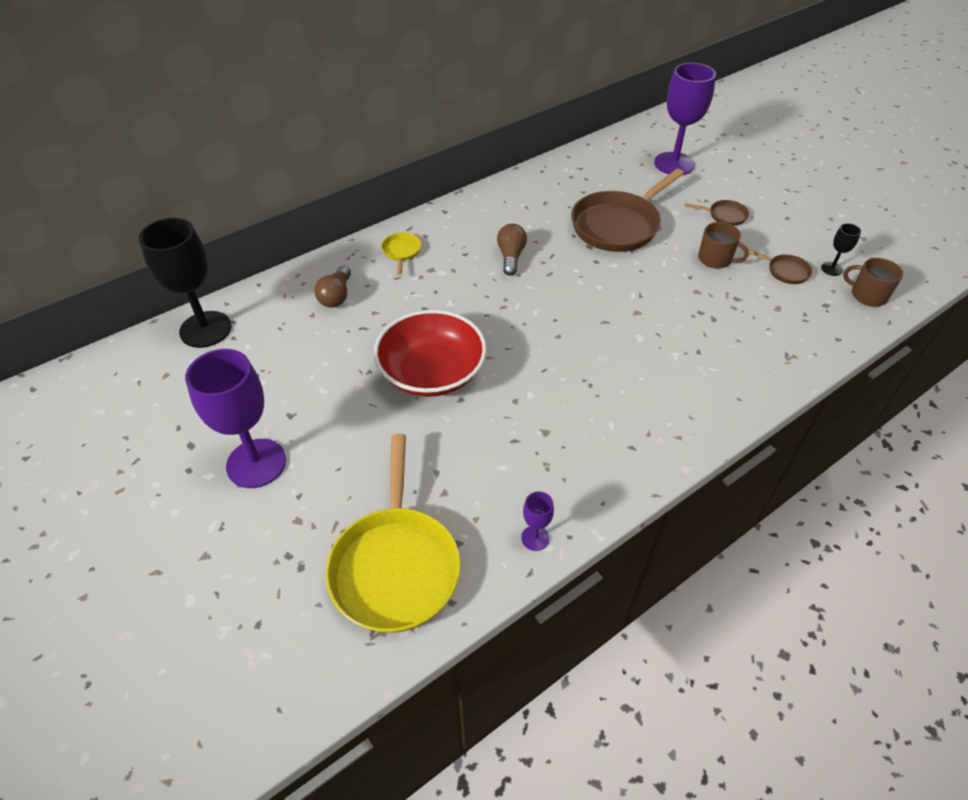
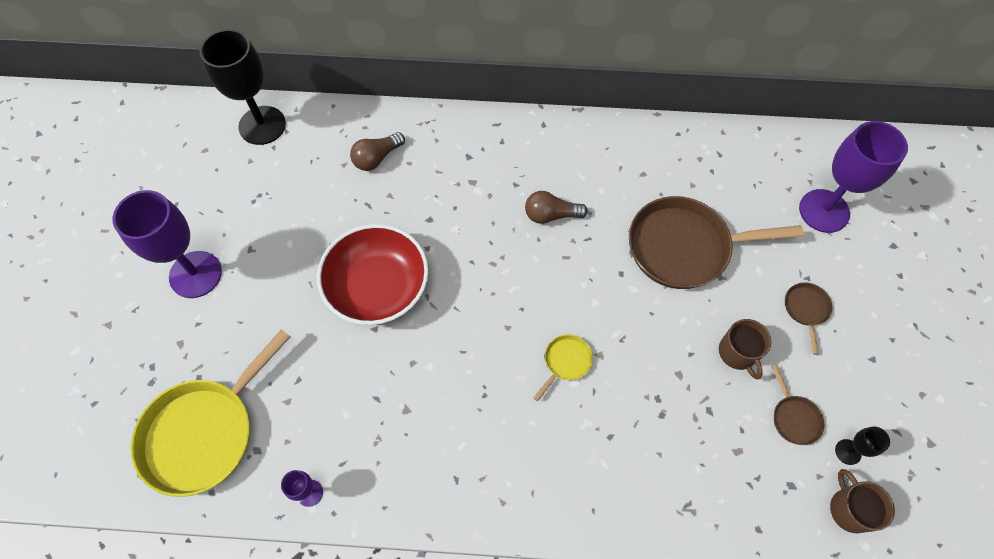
camera: 40 degrees right, 15 degrees up
(401, 252) = (466, 146): yellow pan -> yellow pan (565, 362)
(511, 257) = (551, 215): brown light bulb -> brown light bulb turned 135 degrees counterclockwise
(724, 216) = (806, 310): brown pan -> brown pan turned 135 degrees counterclockwise

